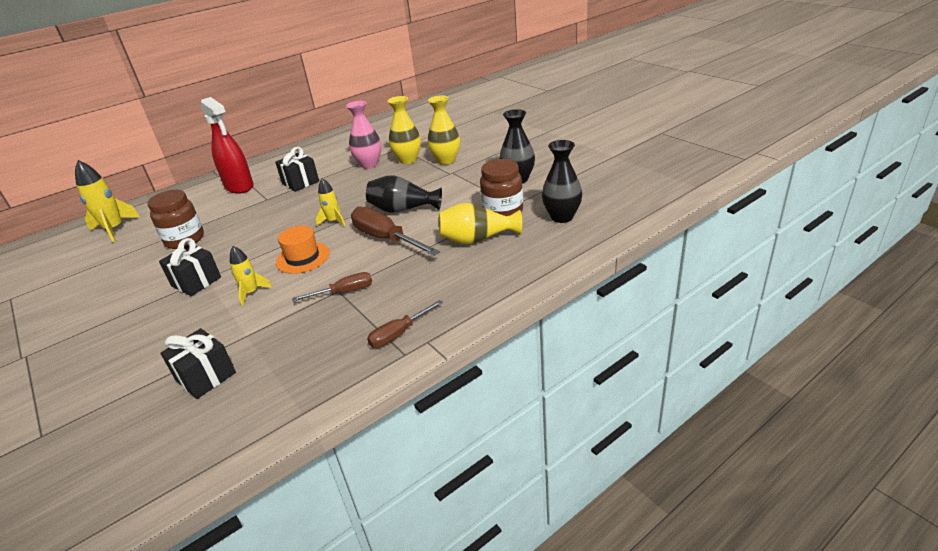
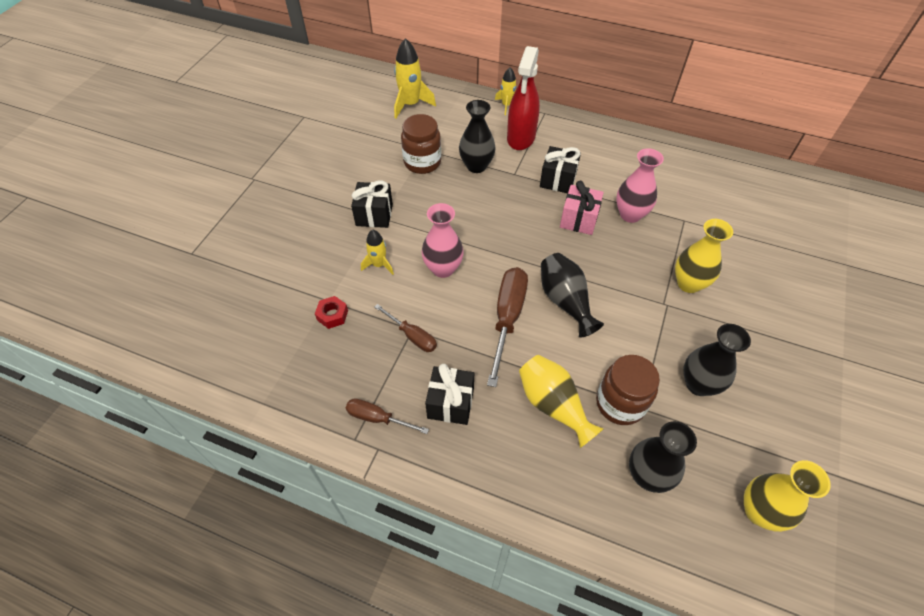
camera: 55 degrees right, 20 degrees up
(206, 376) = (275, 307): black gift -> black gift (450, 403)
(232, 214) = (476, 166): none -> black vase
(265, 336) = (332, 315): none -> red nut
(303, 258) = (443, 268): orange hat -> pink vase
(333, 221) = (510, 254): yellow rocket -> yellow rocket (507, 105)
(345, 184) = (578, 219): none -> pink gift
(408, 160) = (663, 245): yellow vase -> yellow vase (759, 511)

